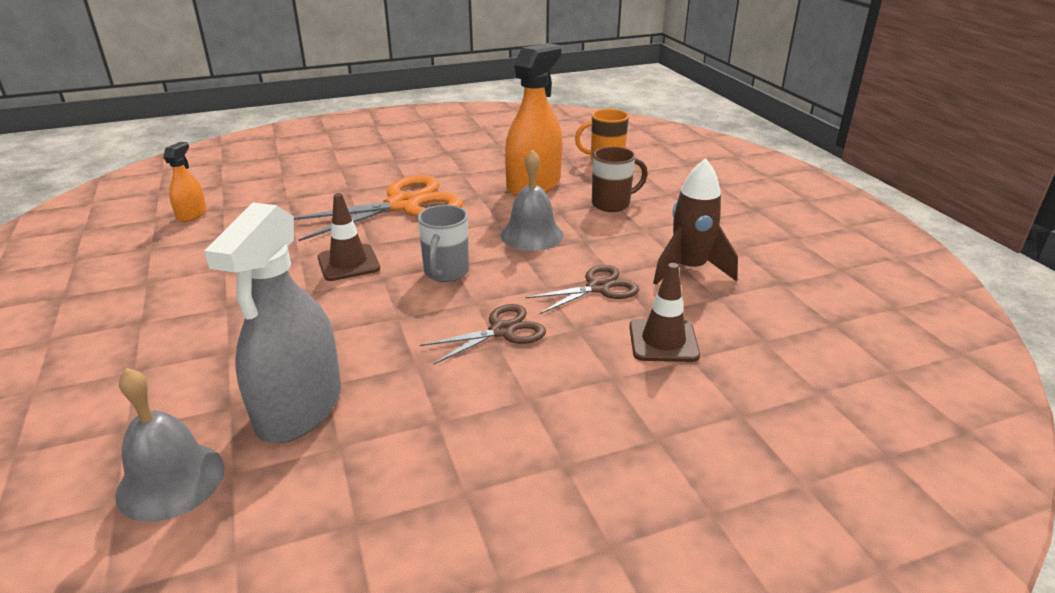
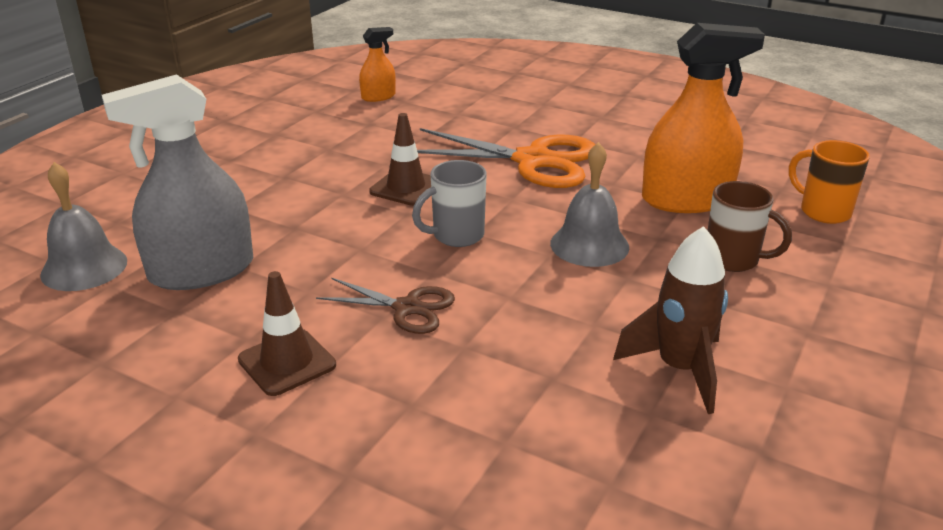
camera: 50 degrees right, 0 degrees up
(598, 288) = (552, 326): brown scissors -> none
(663, 341) = (513, 410): brown traffic cone -> brown traffic cone (287, 362)

